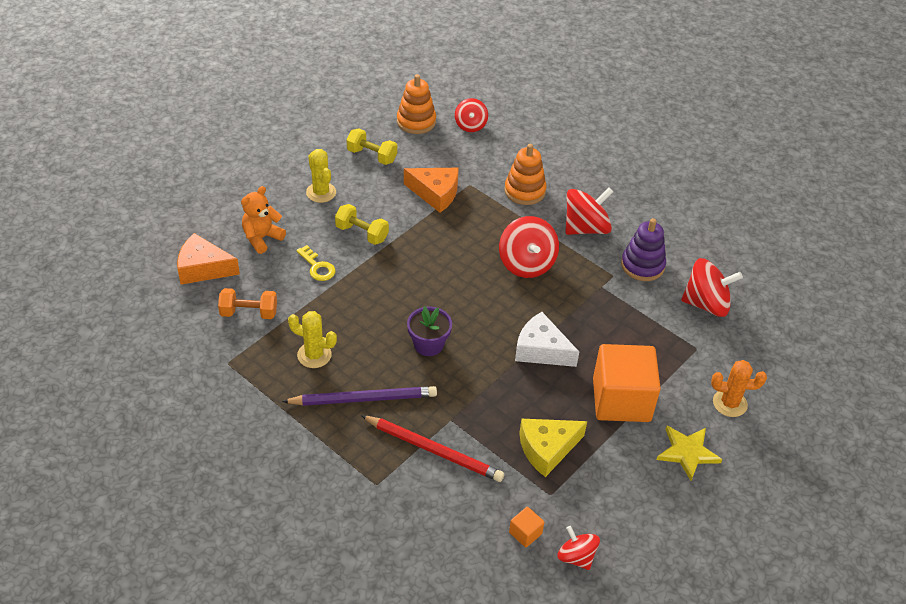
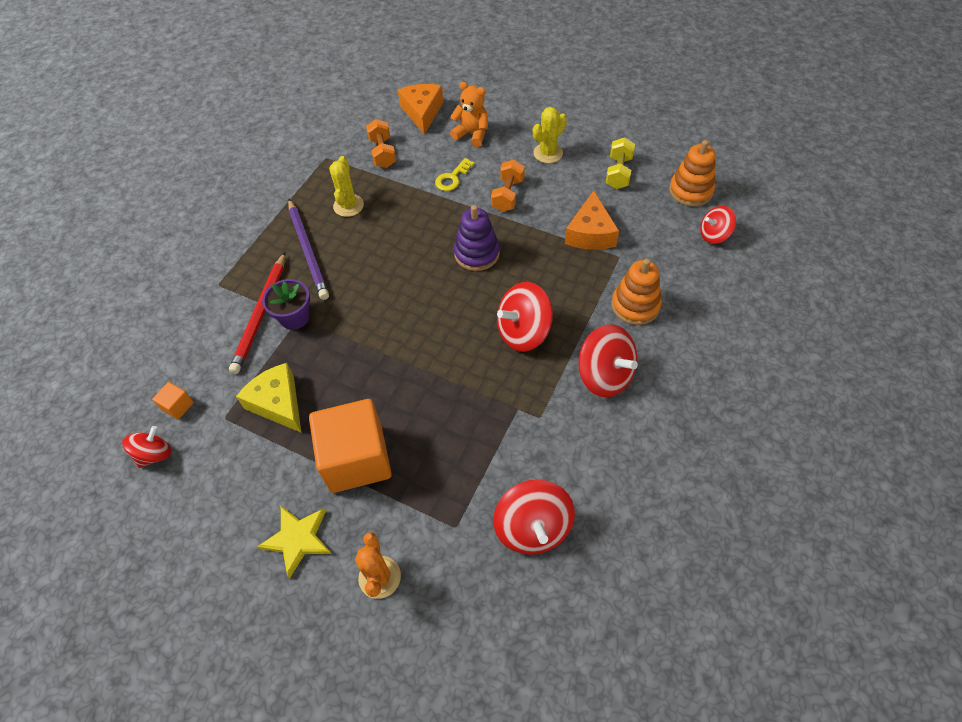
camera: 80 degrees right, 10 degrees up
(362, 233) = (507, 195): yellow dumbbell -> orange dumbbell
(428, 344) = (384, 279): purple flower pot -> purple flower pot (294, 317)
(541, 350) = (405, 371): white cheese -> none
(642, 265) = (569, 445): purple stacking toy -> purple stacking toy (477, 253)

